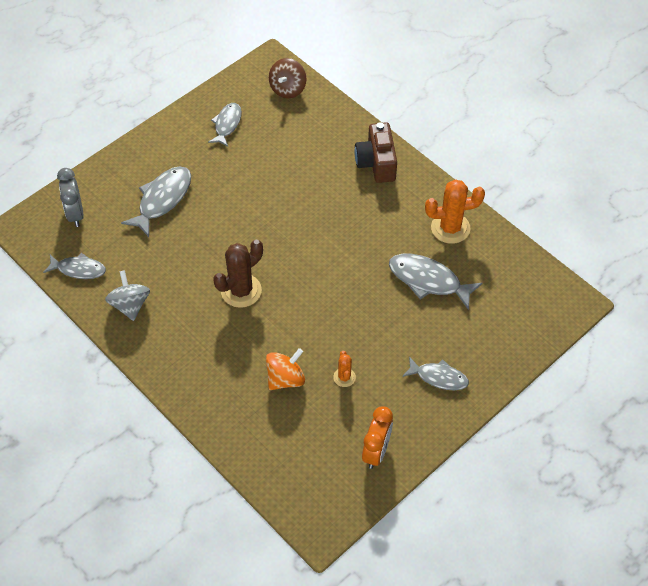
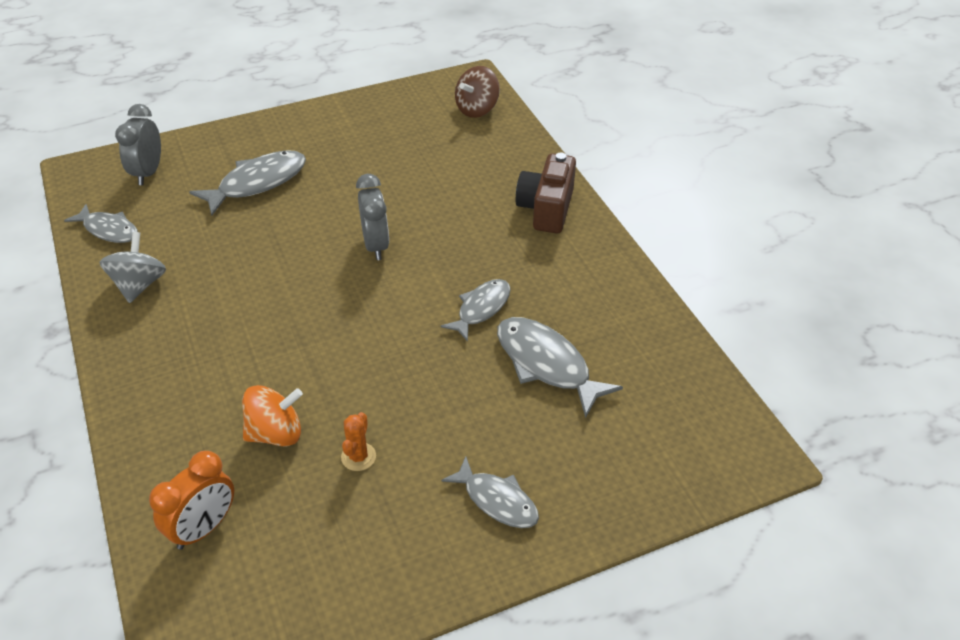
camera: 20 degrees right, 10 degrees down
(227, 124) = (383, 127): grey fish -> grey fish (481, 308)
(241, 291) = (286, 306): brown cactus -> none
(275, 226) = (376, 245): none -> grey clock
(376, 452) = (345, 580): orange clock -> orange clock (204, 528)
(450, 228) = (610, 307): orange cactus -> none

